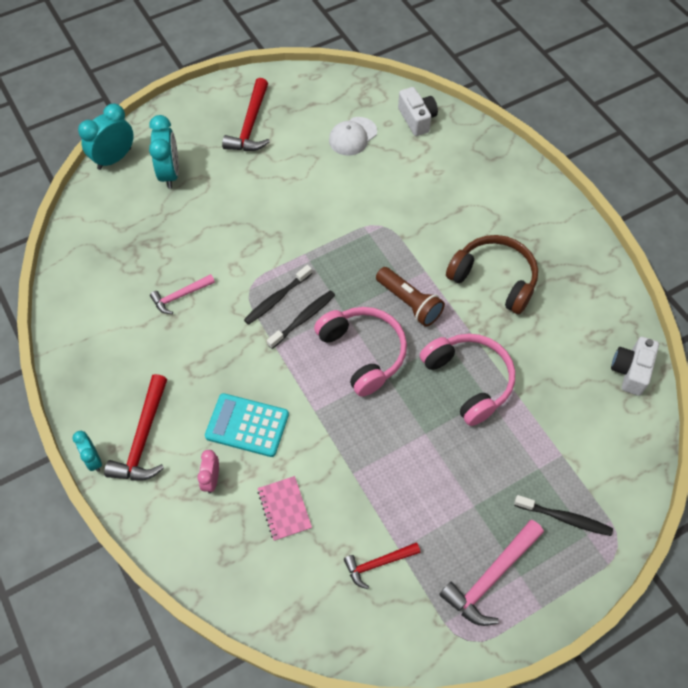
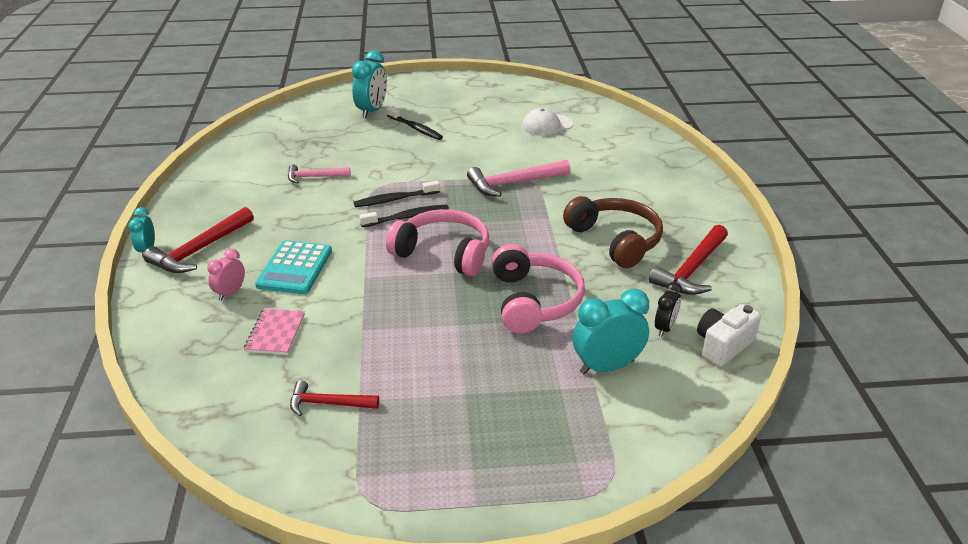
camera: 25 degrees right, 25 degrees down
(114, 158) = (336, 94): turquoise clock -> turquoise clock (607, 366)
(247, 425) = (295, 268): turquoise calculator -> turquoise calculator turned 120 degrees counterclockwise
(250, 125) = (462, 101): red hammer -> red hammer (692, 270)
(363, 353) = (443, 253): pink headphones -> pink headphones turned 60 degrees counterclockwise
(409, 303) = (516, 233): brown flashlight -> none
(417, 119) = (615, 128): white camera -> none
(491, 577) = (438, 458): pink hammer -> pink hammer (513, 183)
(565, 518) = (560, 438): black toothbrush -> black toothbrush (415, 128)
(581, 369) = (665, 328): none -> black clock

